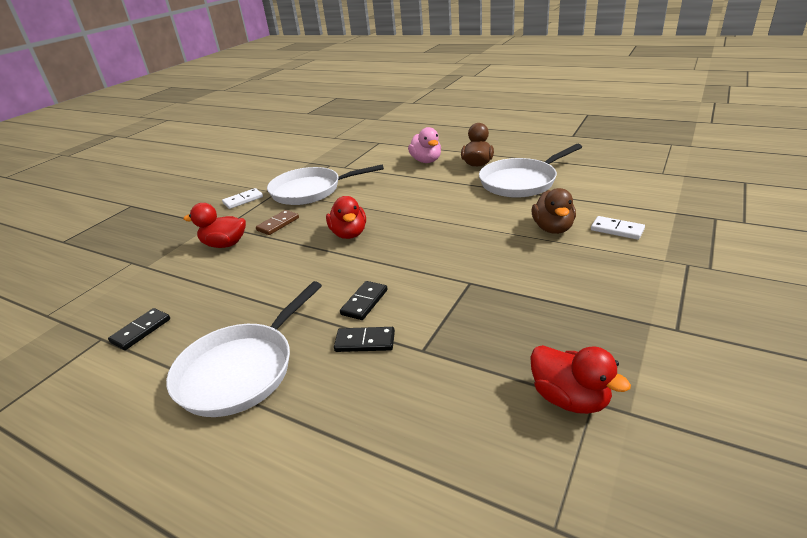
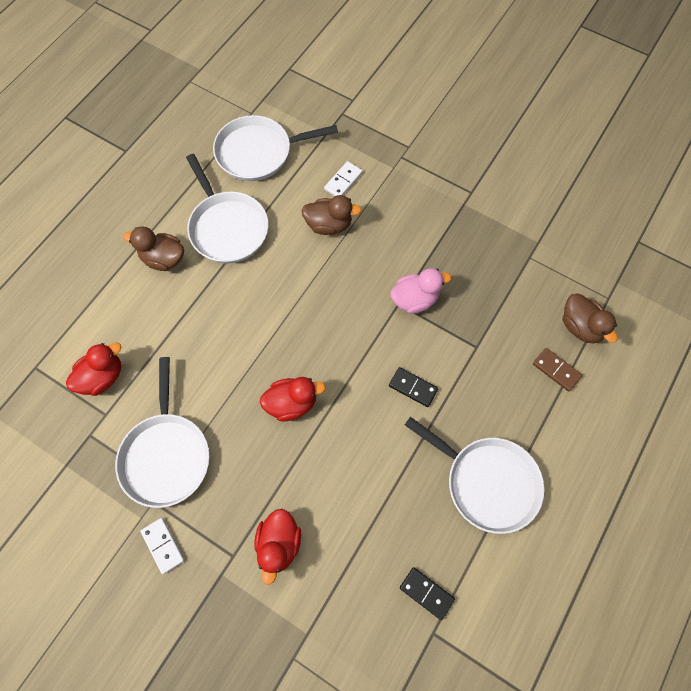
camera: 90 degrees left, 35 degrees up
(278, 224) = (246, 486): brown domino -> brown domino (556, 370)
(365, 341) = (463, 387): black domino -> none
(426, 161) = (130, 312): pink duck -> pink duck (415, 299)
(479, 477) = (580, 327): none -> brown duck
(570, 398) = (526, 268): red duck -> red duck (102, 377)
(616, 182) = (258, 152): none -> white pan

